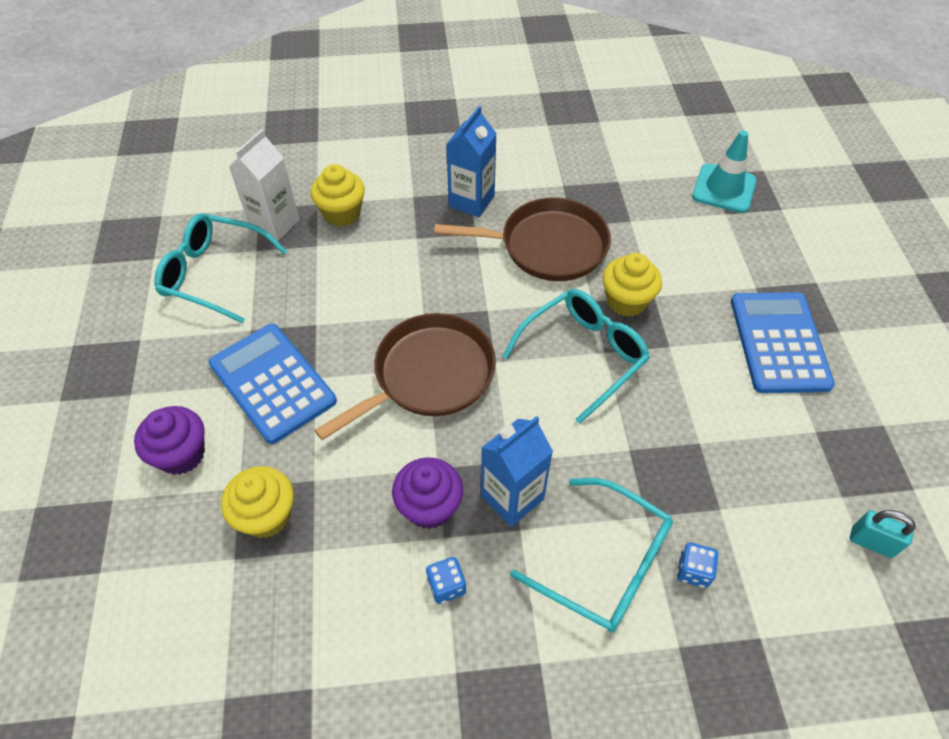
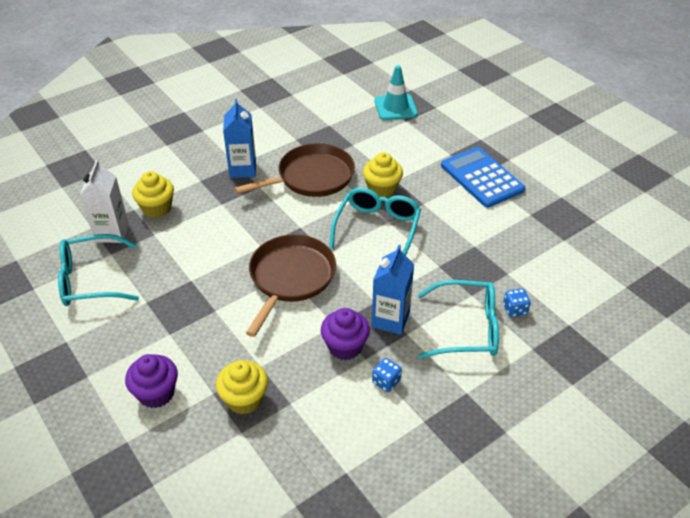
camera: 30 degrees left, 10 degrees down
(272, 382) = (188, 325): blue calculator -> none
(871, 542) = (592, 255): turquoise padlock -> none

